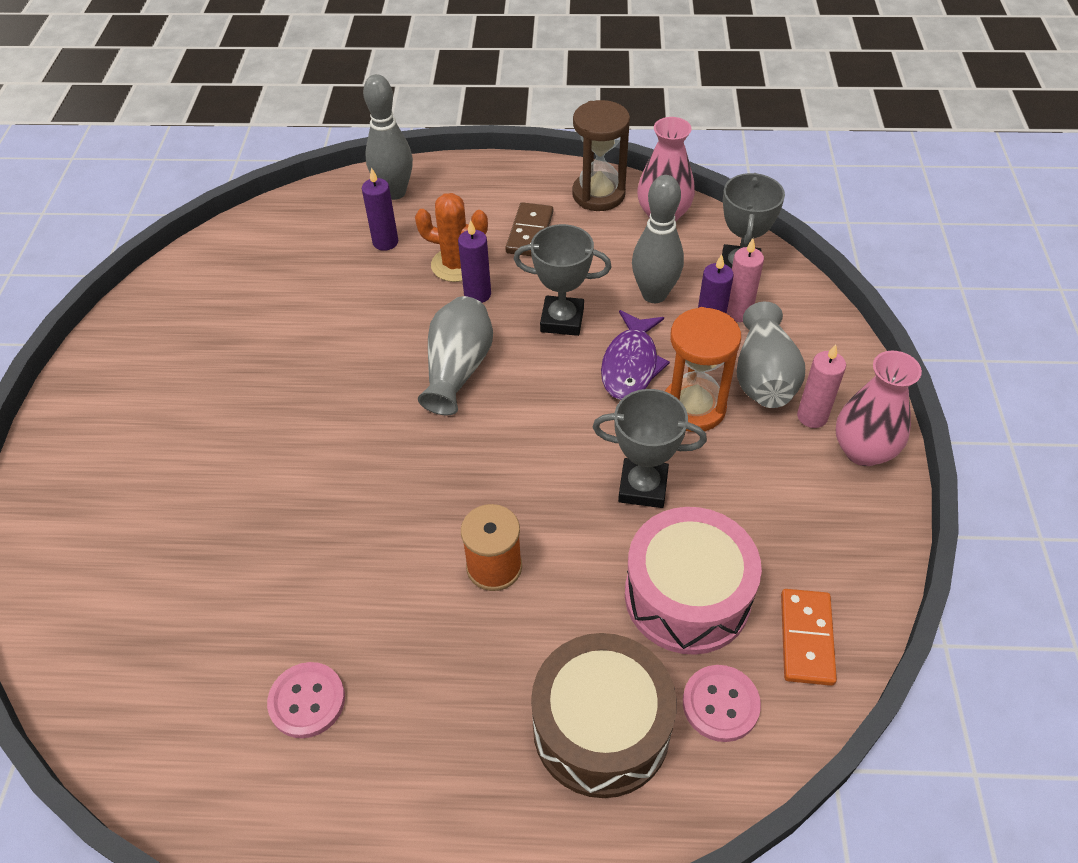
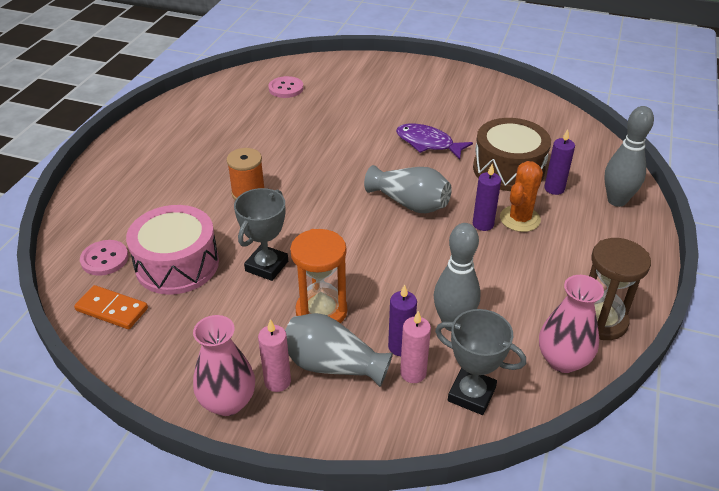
camera: 105 degrees right, 10 degrees down
(307, 701) = (214, 126): pink button -> pink button (286, 88)
(530, 232) = (552, 265): brown domino -> none
(562, 320) = (440, 262): grey trophy -> none
(601, 728) = (128, 212): brown drum -> brown drum (508, 169)
(631, 365) = (379, 288): purple fish -> purple fish (427, 143)

